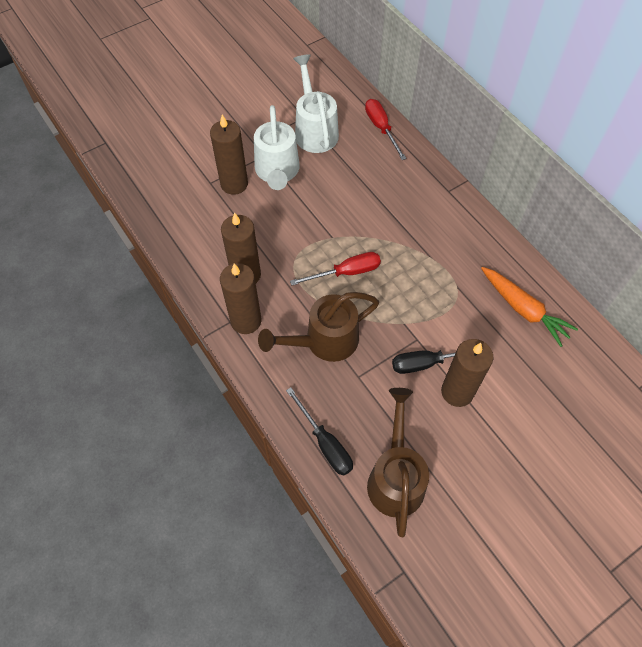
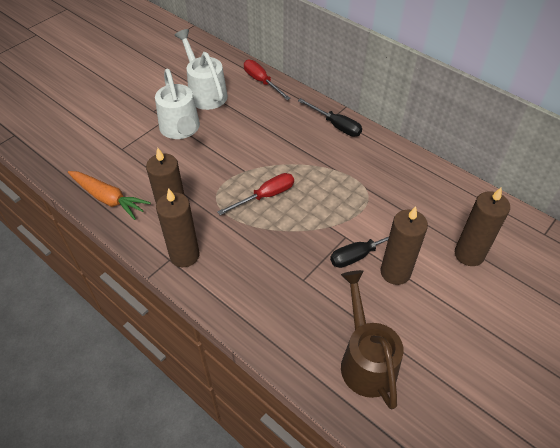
camera: 15 degrees left, 10 degrees down
(234, 184) = (144, 146): brown candle -> brown candle (469, 254)
(324, 341) = (263, 257): brown watering can -> none
(325, 443) = (290, 346): black screwdriver -> black screwdriver (336, 125)
(523, 309) = (427, 194): orange carrot -> orange carrot (108, 198)

